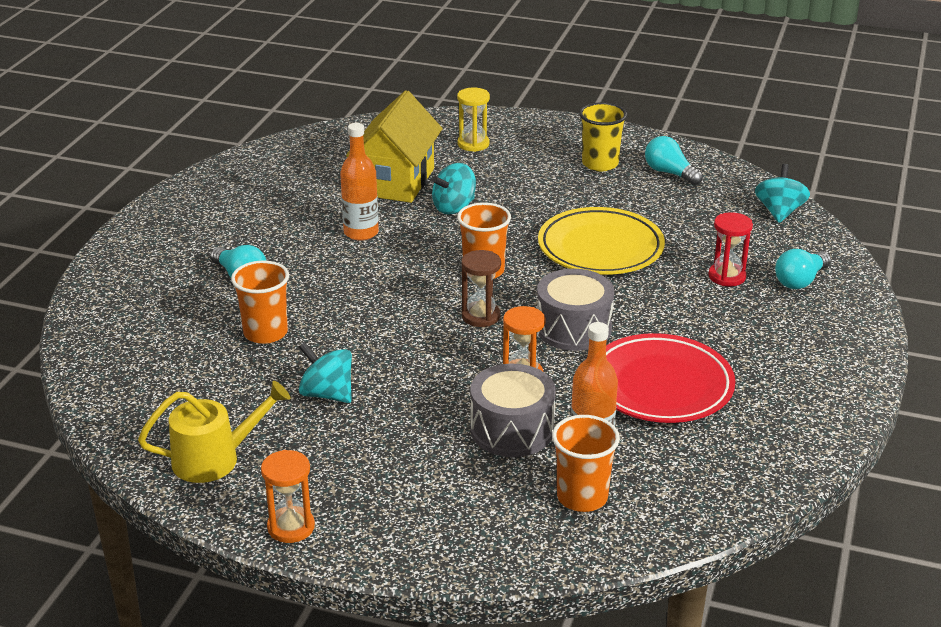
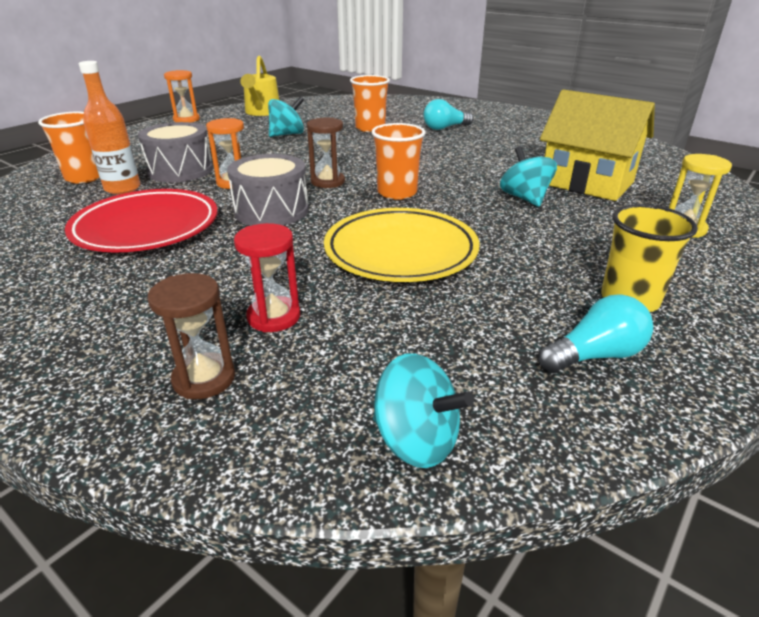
camera: 110 degrees right, 0 degrees up
(361, 233) = (490, 161): orange bottle -> none
(800, 281) = (204, 379): turquoise light bulb -> brown hourglass

